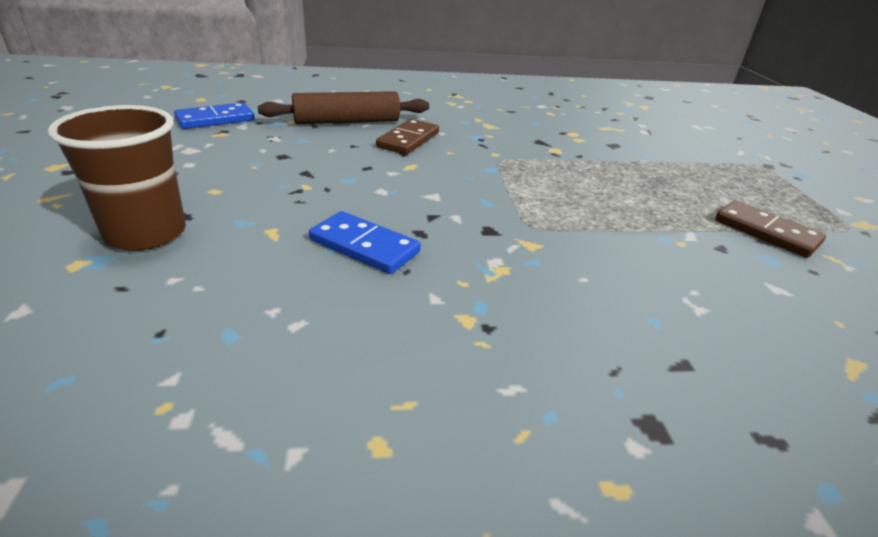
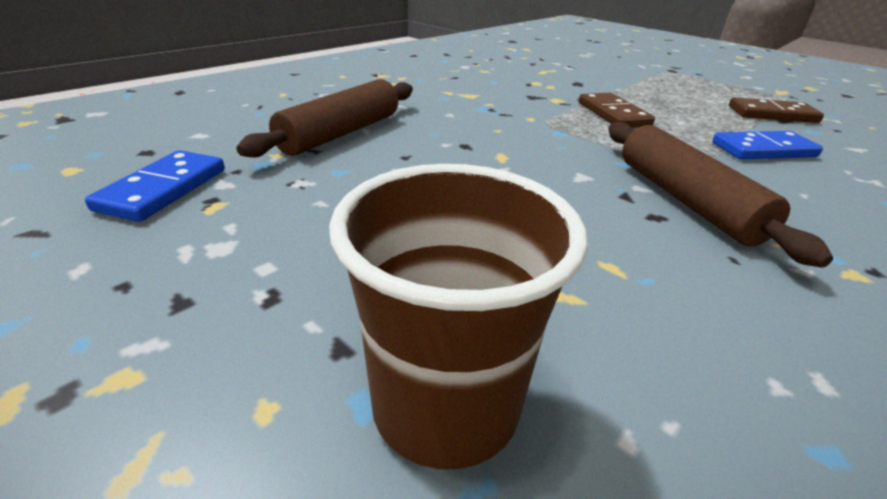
camera: 40 degrees left, 0 degrees up
(364, 246) = (659, 256): blue domino -> blue domino (763, 150)
(408, 140) = (441, 131): brown domino -> brown domino (613, 114)
(467, 236) = (686, 200): none -> brown rolling pin

